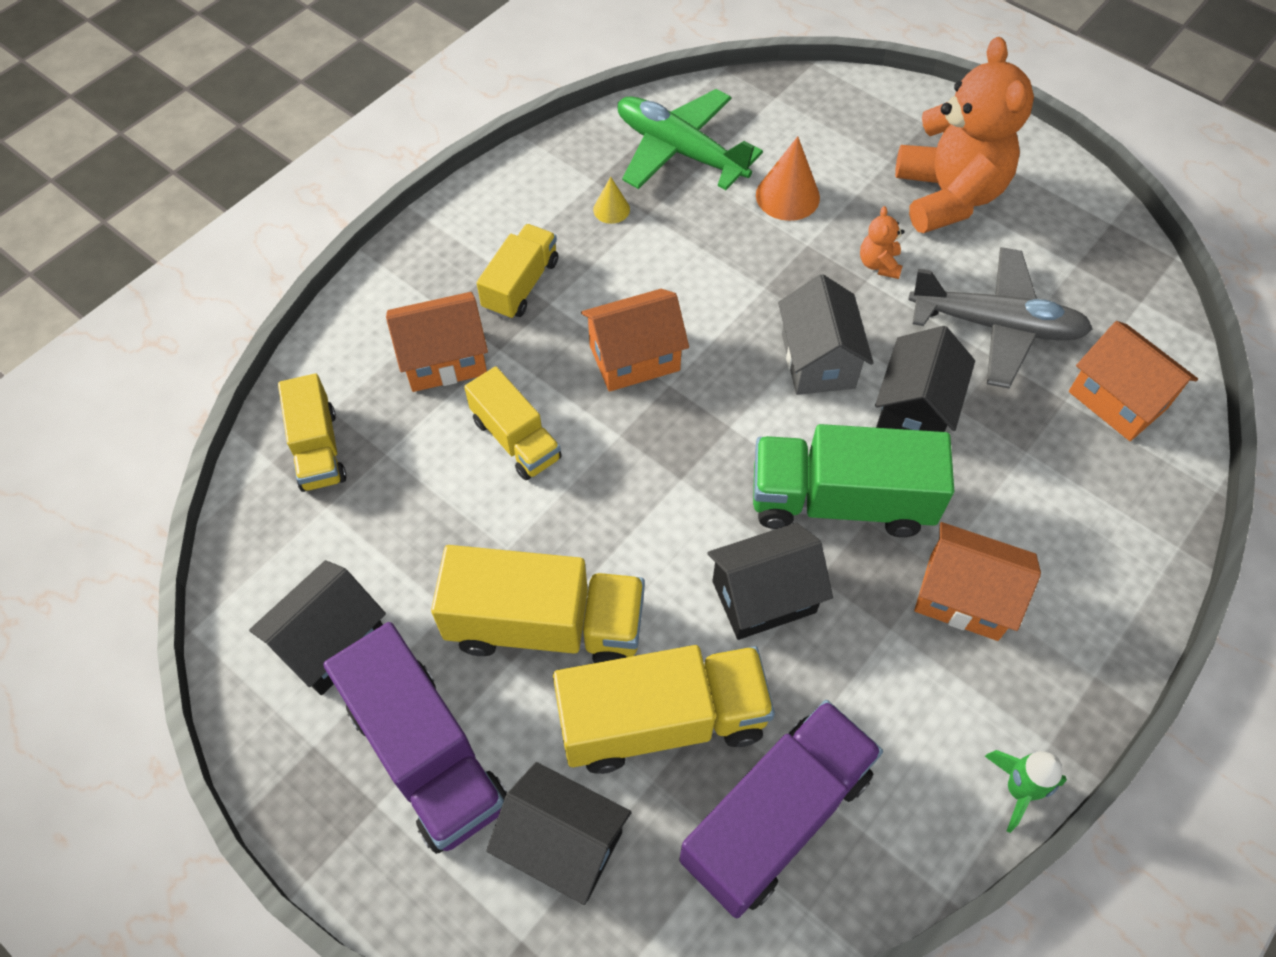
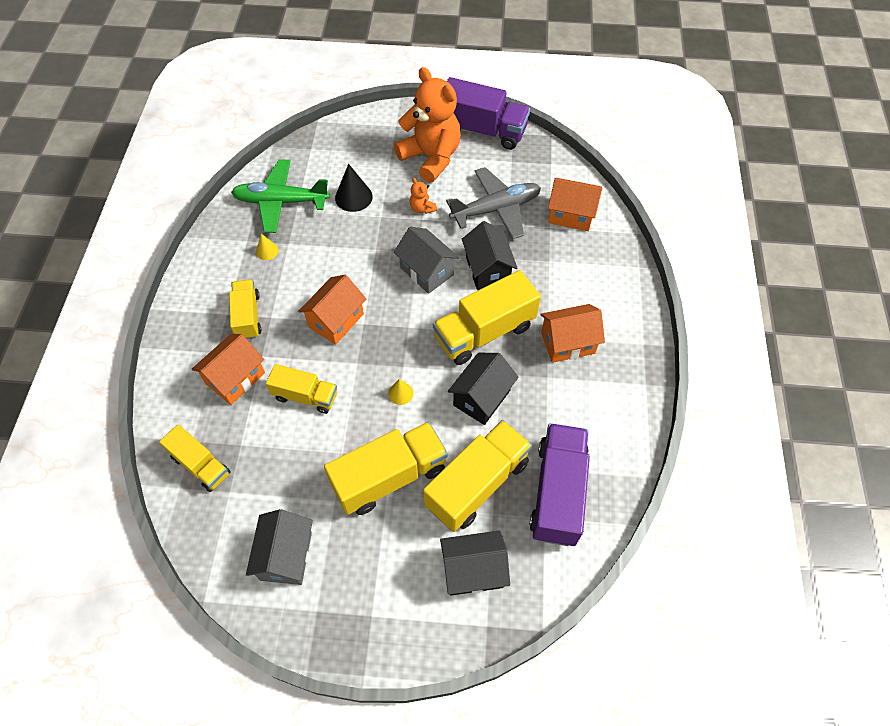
camera: 35 degrees left, 0 degrees up
(331, 642) = (286, 556): black house -> grey house
(427, 754) = (377, 575): purple truck -> purple truck (483, 130)
(649, 516) = (400, 393): none -> yellow cone
(787, 196) = (353, 197): orange cone -> black cone
(840, 501) = (484, 332): green truck -> yellow truck
(1018, 790) = (646, 412): green rocket -> none

